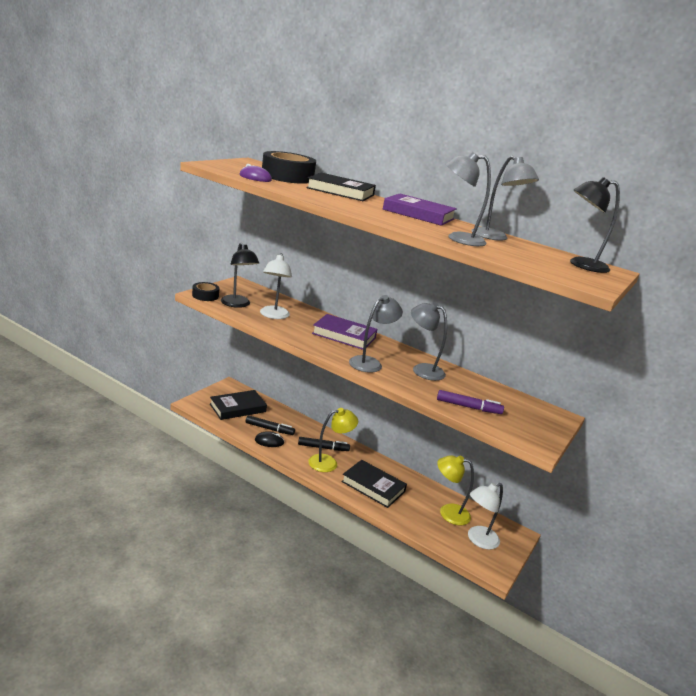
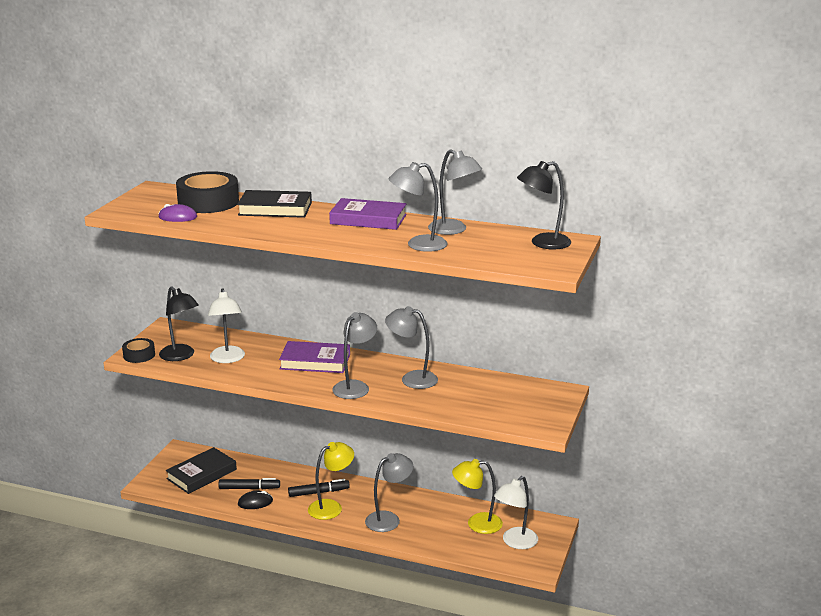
camera: 10 degrees left, 0 degrees up
(373, 486) = (389, 519): black book -> grey lamp
(468, 407) = (470, 408): purple marker -> none

